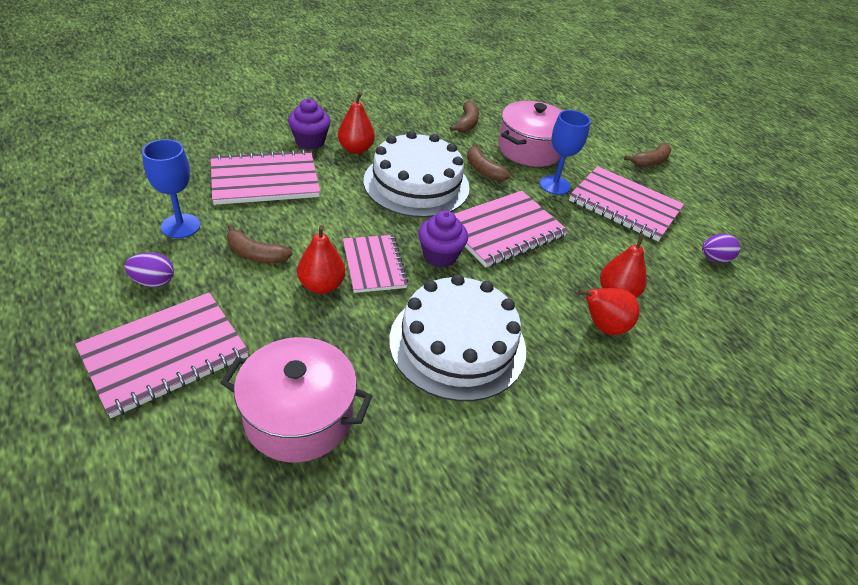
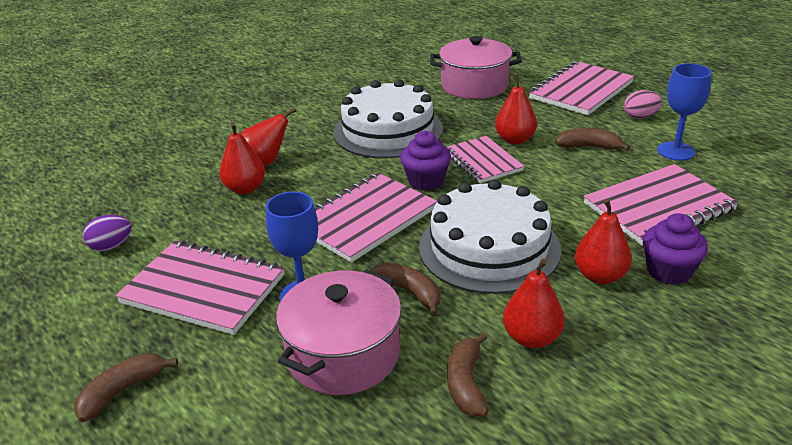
camera: 175 degrees right, 10 degrees down
(153, 282) = (640, 117): purple egg -> pink egg
(421, 132) = (531, 338): none -> red pear

